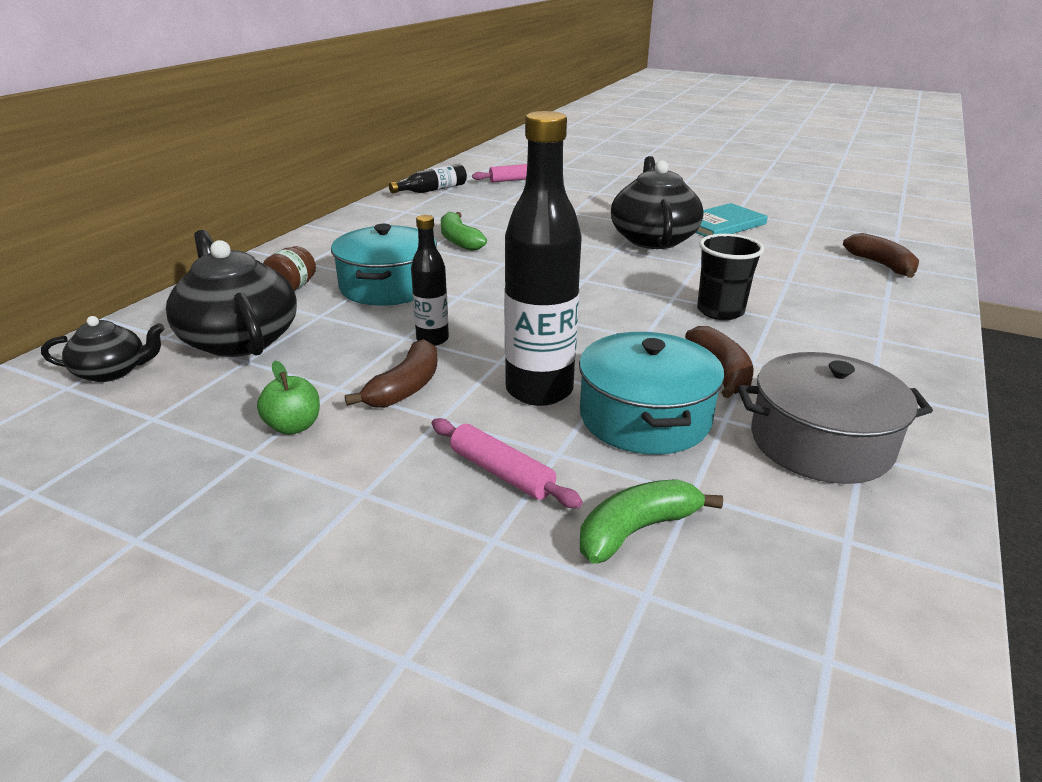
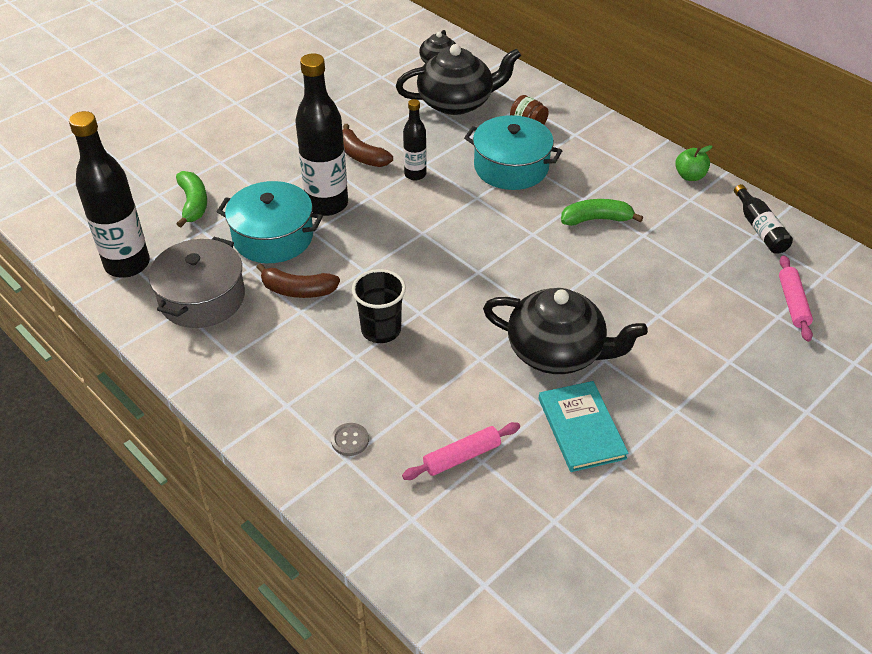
camera: 110 degrees right, 15 degrees up
(293, 426) = (346, 116): green apple -> green apple (690, 176)
(501, 472) = (262, 174): pink rolling pin -> pink rolling pin (462, 457)
(852, 554) = (127, 264): none -> black bottle
(866, 300) = (350, 440): none -> grey button
(881, 265) = (415, 508): brown banana -> none

